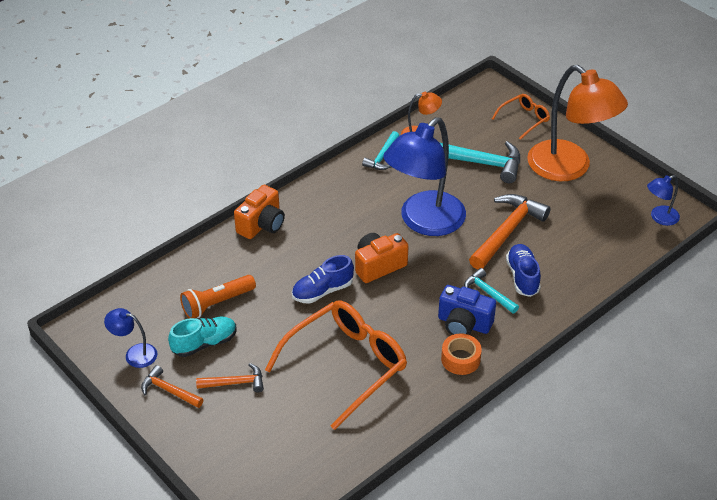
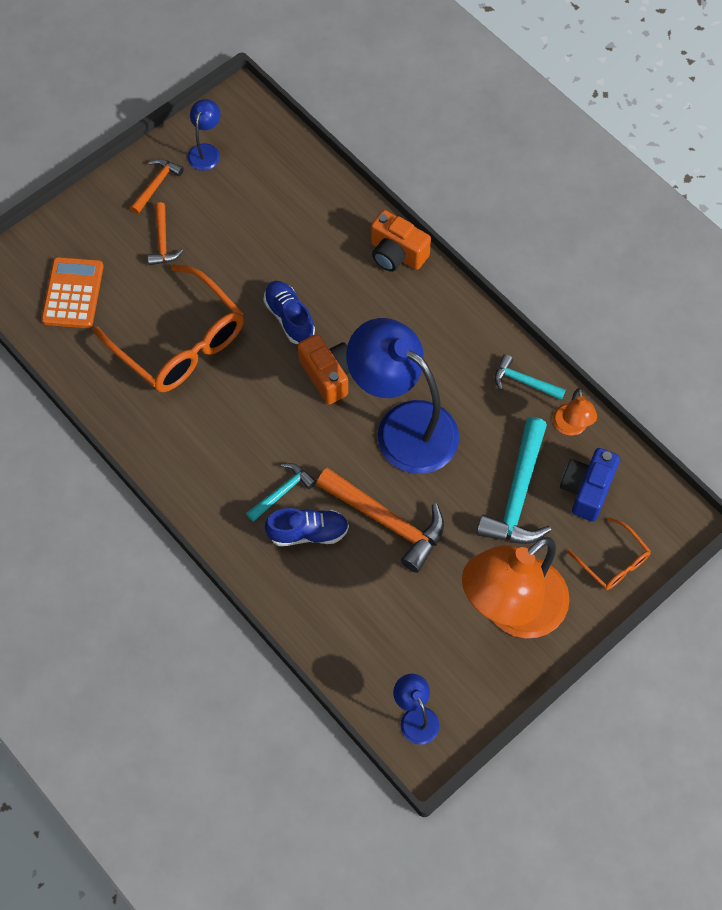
camera: 90 degrees right, 20 degrees up
(204, 343) = (217, 210): turquoise shoe -> none
(217, 303) = (273, 218): orange flashlight -> none
(290, 451) = (73, 293): none -> orange calculator
(460, 359) = (182, 456): orange tape -> none
(464, 324) = (234, 462): blue camera -> blue camera (586, 490)

